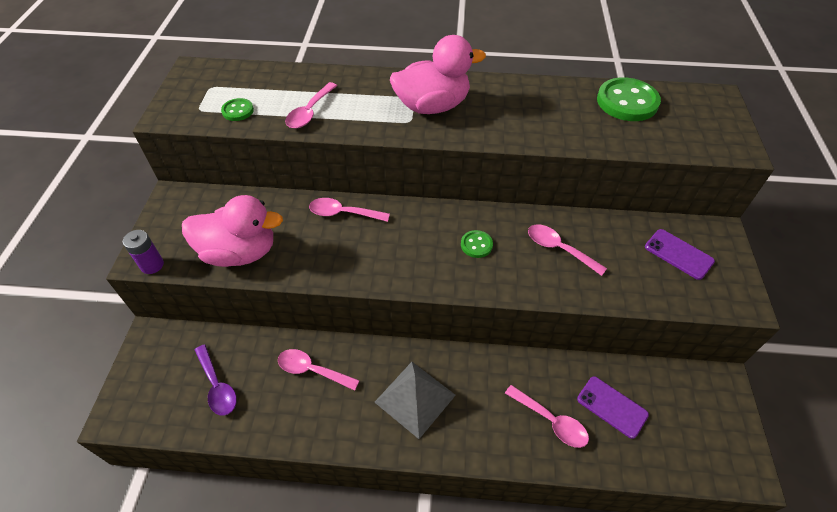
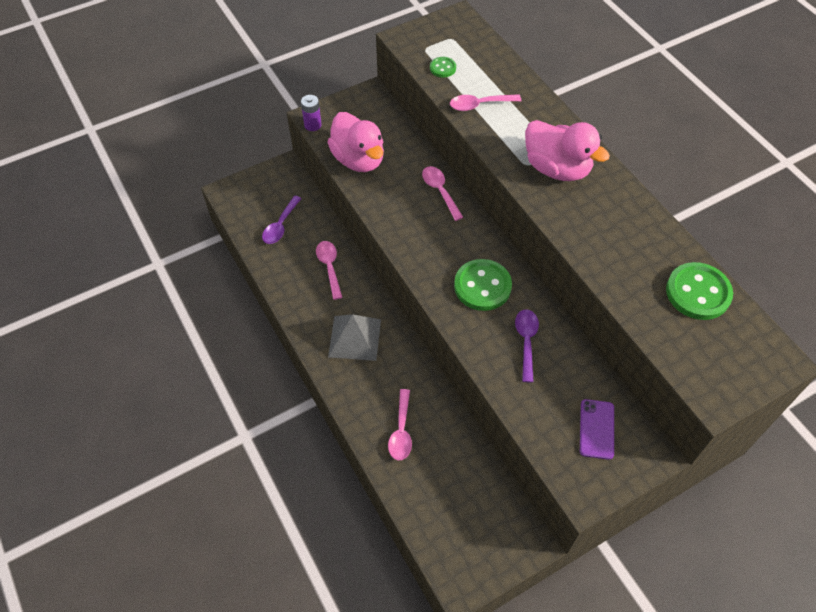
camera: 55 degrees right, 5 degrees up
(476, 245) = (482, 286): green button -> green button, size x1.97
(559, 249) = (526, 341): pink spoon -> purple spoon
(612, 407) = (444, 467): purple phone -> none

